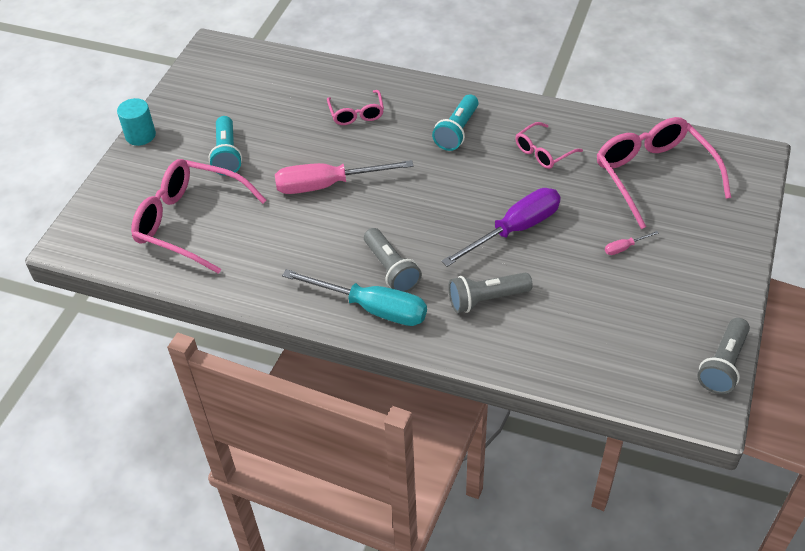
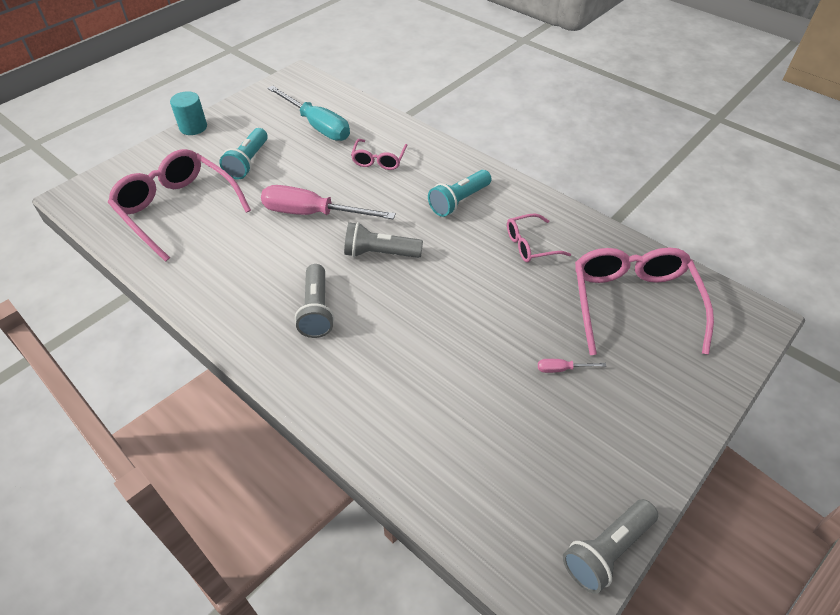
camera: 20 degrees right, 0 degrees up
(372, 308) = (274, 342): turquoise screwdriver -> turquoise screwdriver (317, 126)
(486, 299) = (388, 373): grey flashlight -> grey flashlight (380, 253)
(514, 230) = (458, 311): purple screwdriver -> none

